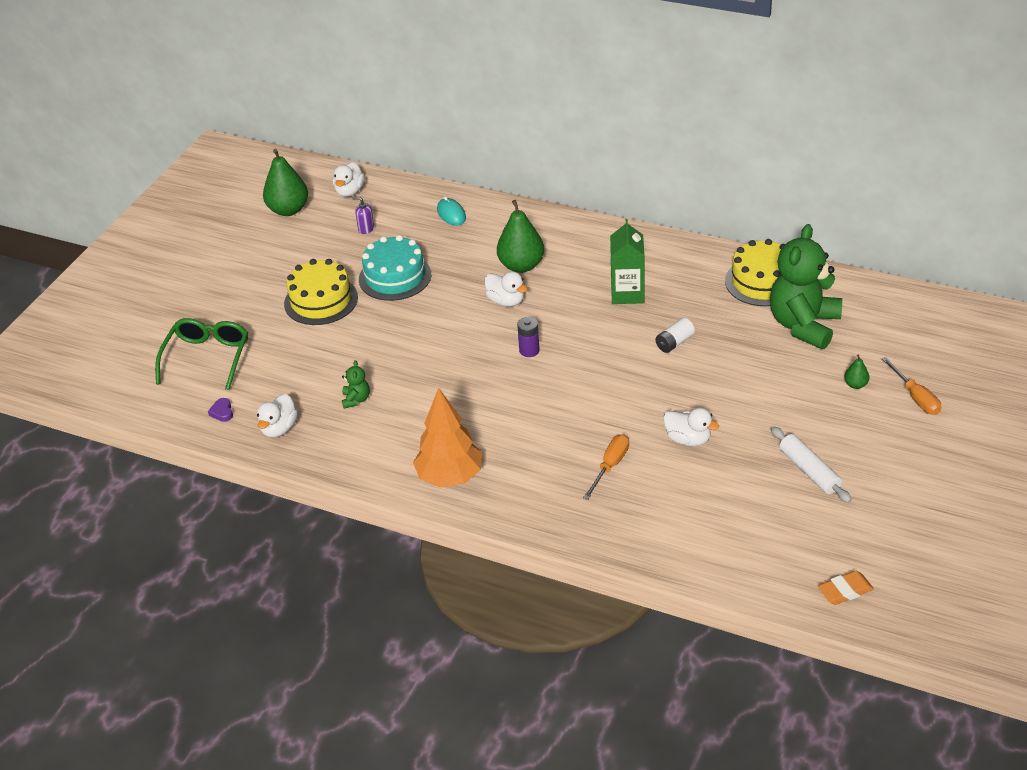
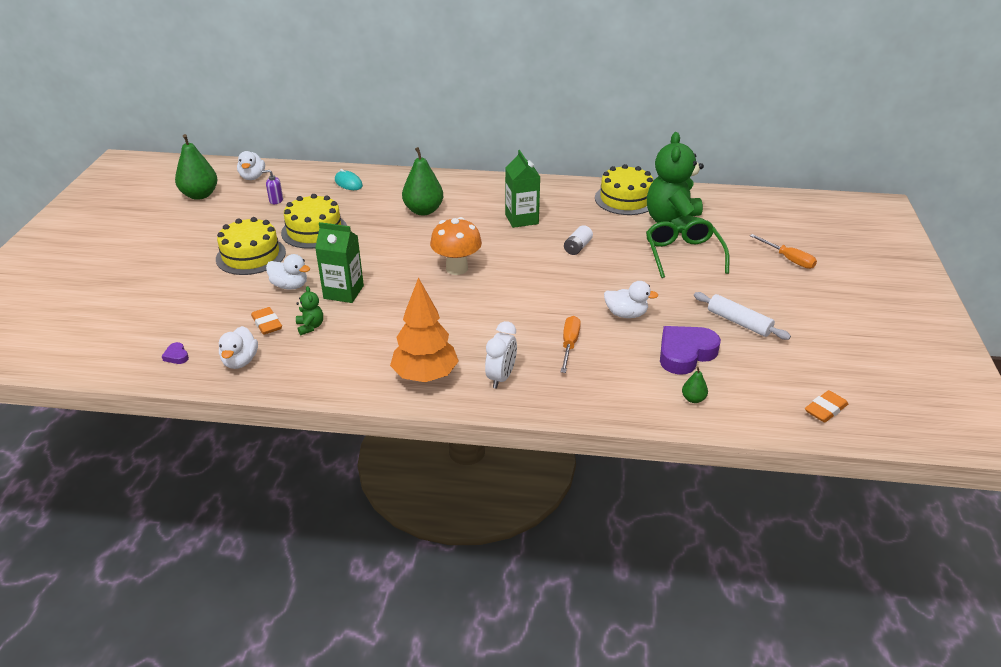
camera: 20 degrees left, 5 degrees down
(207, 358) = (149, 313): green glasses -> green glasses (683, 254)
(315, 389) = (267, 324): none -> orange eraser
(395, 277) = (314, 231): turquoise cake -> yellow cake
(401, 362) = (343, 292): none -> green carton
(506, 301) = (421, 236): white duck -> white duck (290, 286)
(524, 492) = (501, 377): none -> white clock
(529, 350) = (456, 268): purple battery -> orange mushroom
(729, 498) = (685, 353): none -> purple heart
(855, 384) = (737, 257): green pear -> green pear (693, 399)

